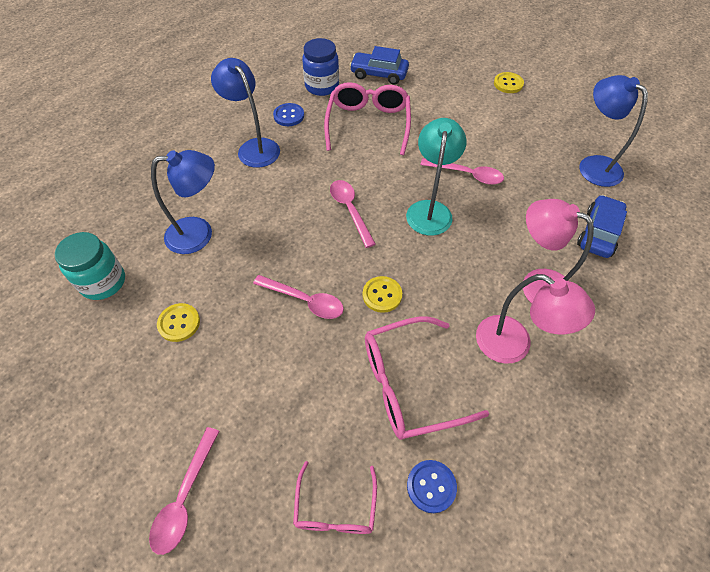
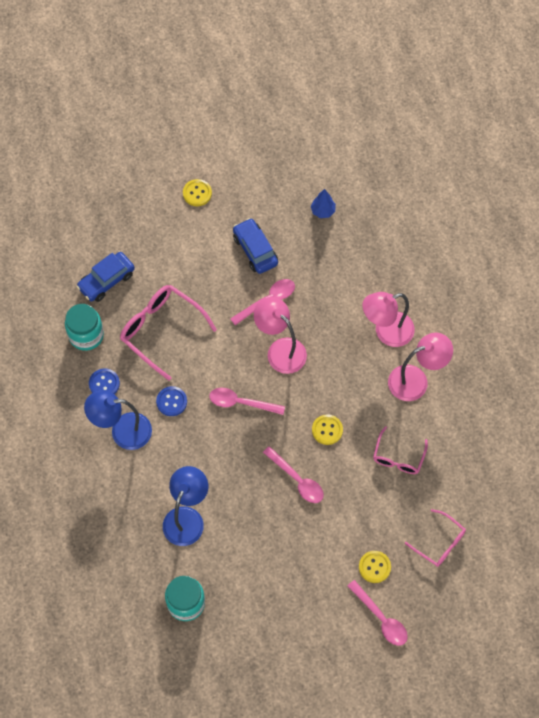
camera: 55 degrees left, 10 degrees up
(179, 323) = (258, 568): yellow button -> yellow button (374, 567)
(305, 301) = (297, 480): pink spoon -> pink spoon turned 75 degrees clockwise
(322, 86) = (86, 335): blue jar -> turquoise jar
(409, 384) = (398, 457): pink glasses -> pink glasses, size x0.60
(430, 210) = (280, 350): turquoise lamp -> pink lamp
(431, 486) = (461, 487): blue button -> blue button (171, 401)
(593, 165) = (323, 211): blue lamp -> blue tree
(598, 233) = (378, 261): blue car -> blue car (255, 250)

